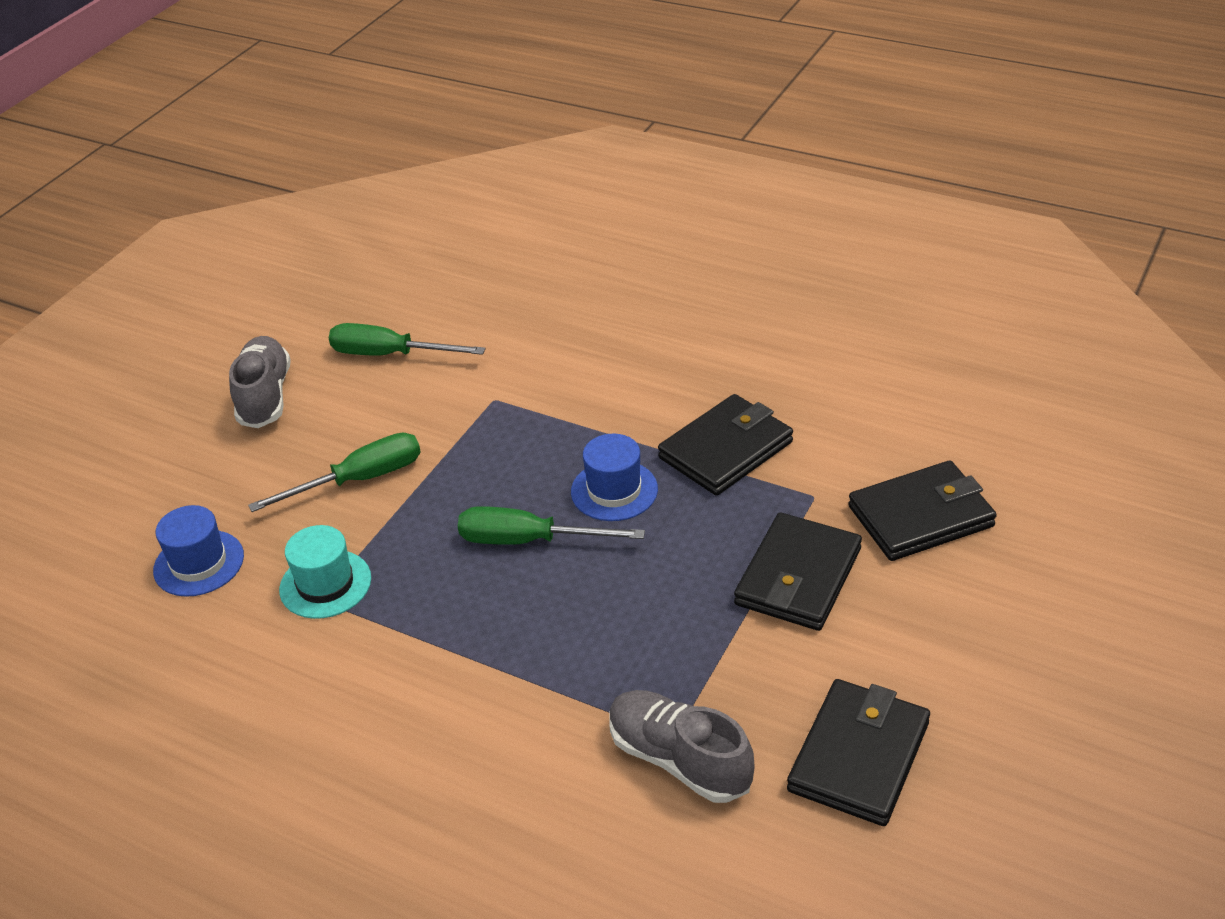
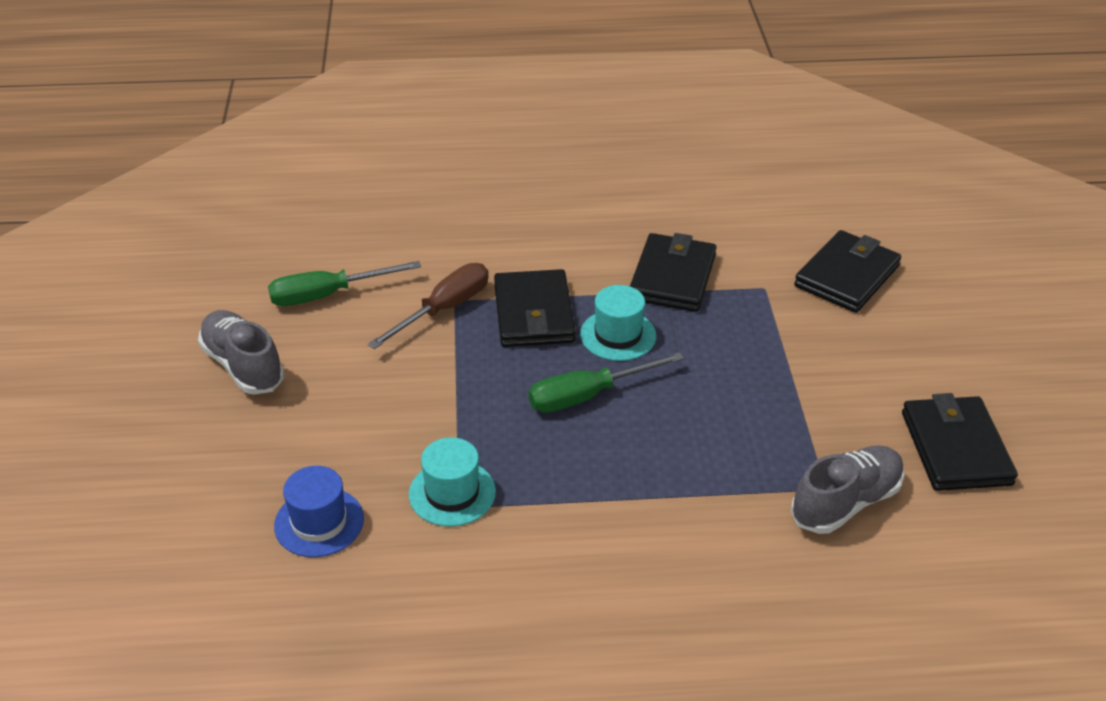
camera: 35 degrees left, 0 degrees up
(360, 480) = (400, 402): green screwdriver -> none
(477, 404) = (444, 309): none -> brown screwdriver
(614, 490) = (618, 335): blue hat -> turquoise hat
(679, 760) = (845, 503): grey shoe -> grey shoe turned 135 degrees clockwise
(798, 577) = (806, 346): black wallet -> black wallet (534, 313)

